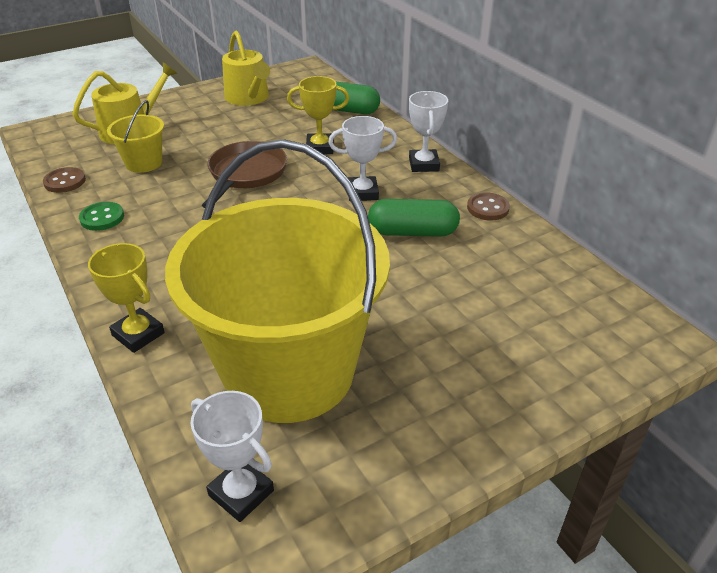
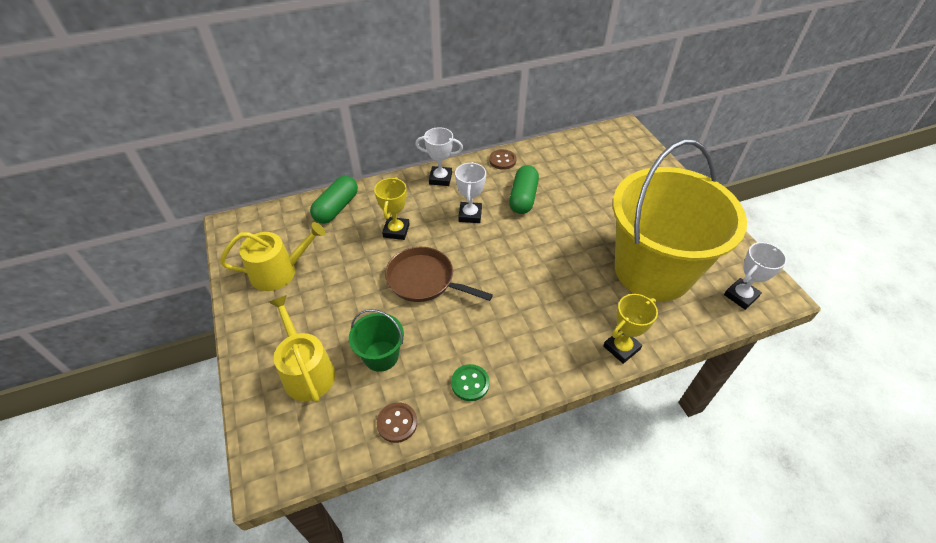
camera: 80 degrees left, 10 degrees up
(143, 163) = (381, 356): yellow bucket -> green bucket

